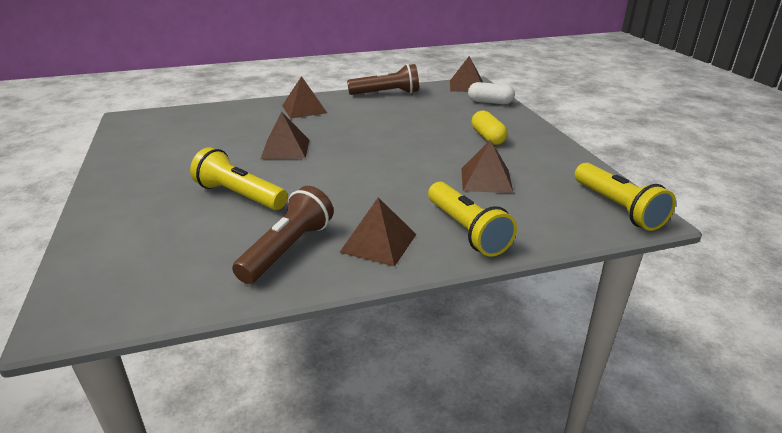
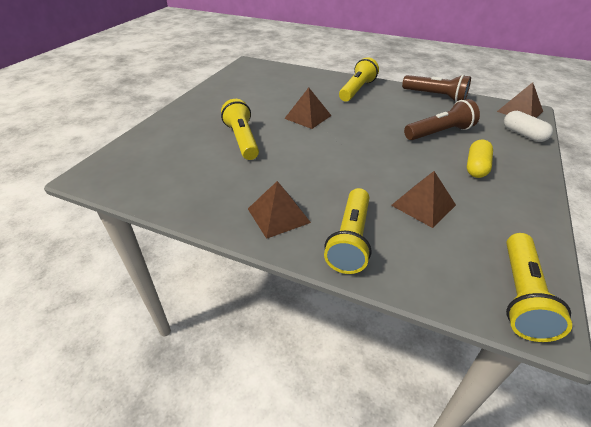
camera: 40 degrees right, 10 degrees up
(287, 249) = (222, 190): brown flashlight -> brown flashlight (439, 133)
(304, 109) = (357, 90): brown pyramid -> yellow flashlight

